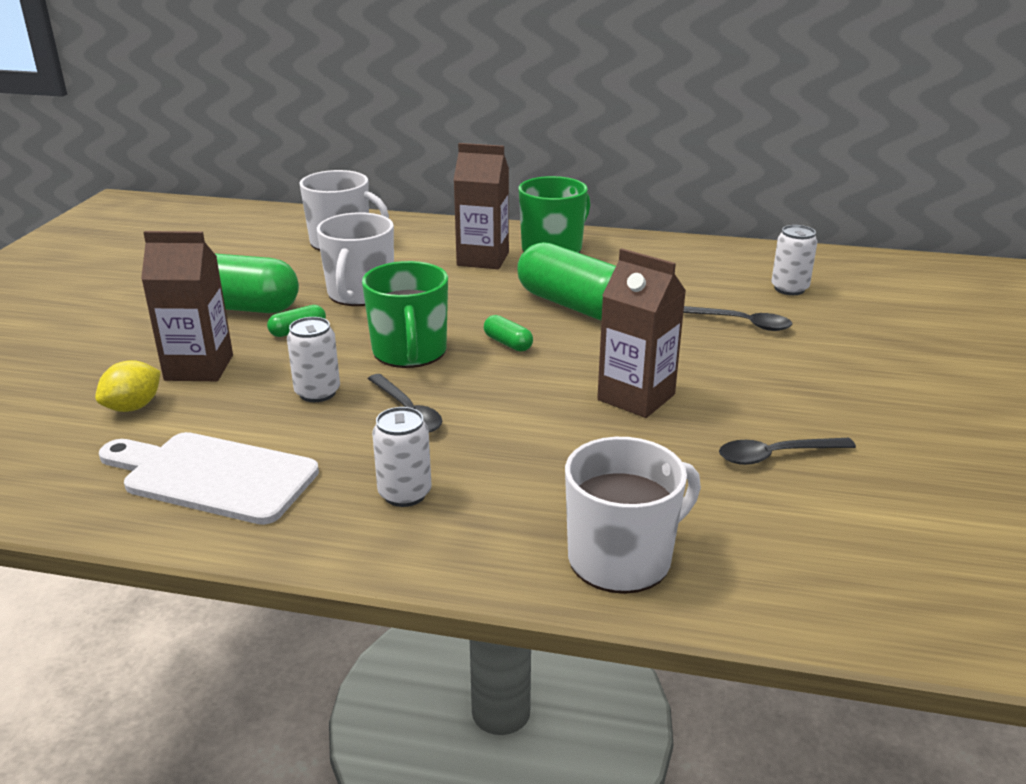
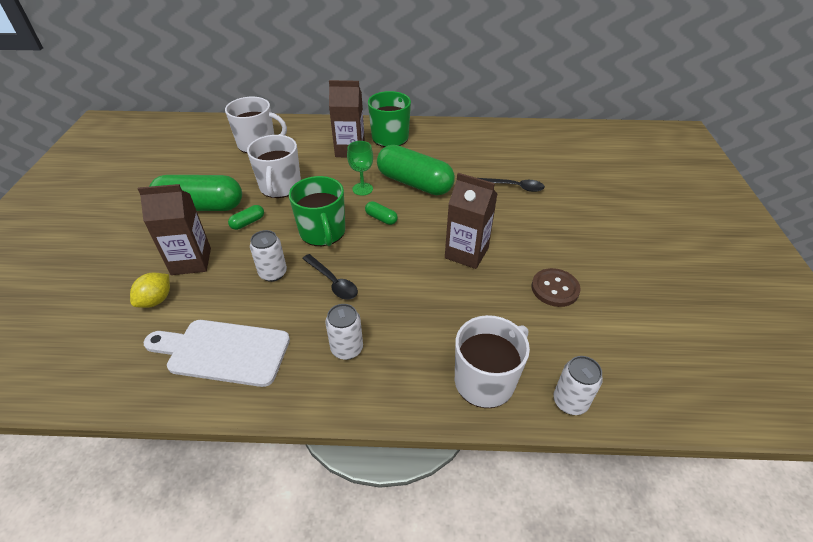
camera: 10 degrees left, 15 degrees up
(488, 306) = (362, 189): none -> green goblet
(776, 456) = (555, 289): black spoon -> brown button
(789, 289) = (535, 156): white can -> white can (570, 401)

